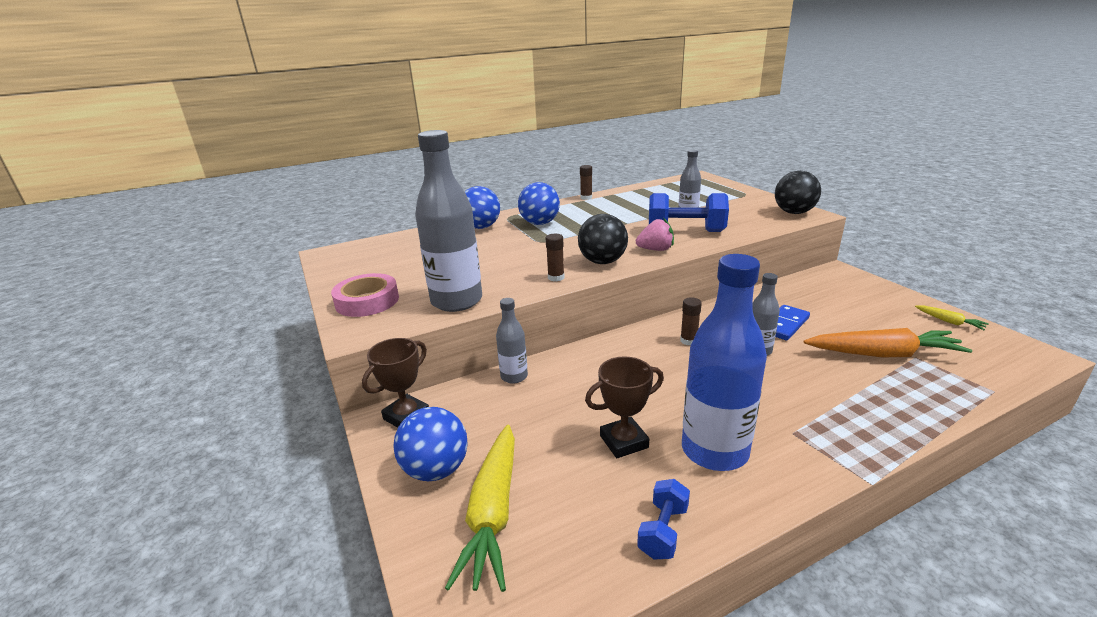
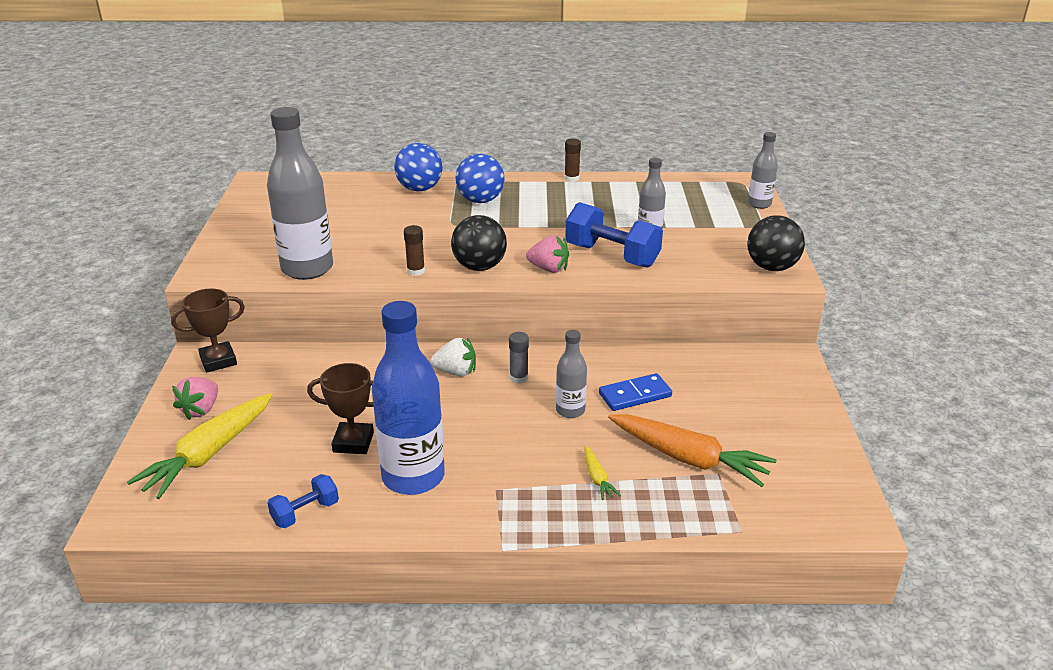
camera: 25 degrees right, 5 degrees up
(367, 301) = (240, 245): pink tape -> none
(436, 470) = (201, 410): blue ball -> pink strawberry
(514, 376) = (330, 357): grey bottle -> grey bottle (759, 204)
(636, 353) = (456, 372): none -> white strawberry
(688, 340) = (518, 378): brown glue stick -> grey glue stick
(949, 322) = (819, 454): yellow carrot -> yellow carrot (597, 478)

